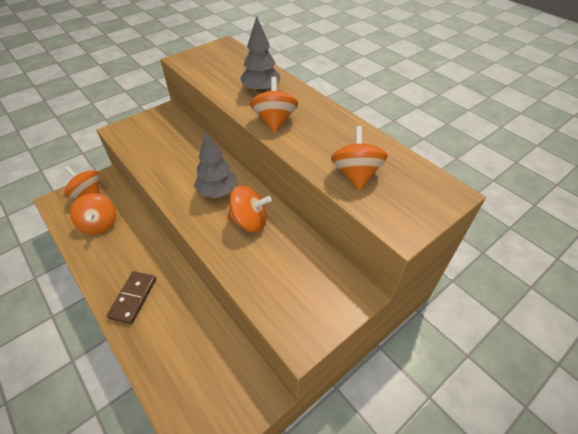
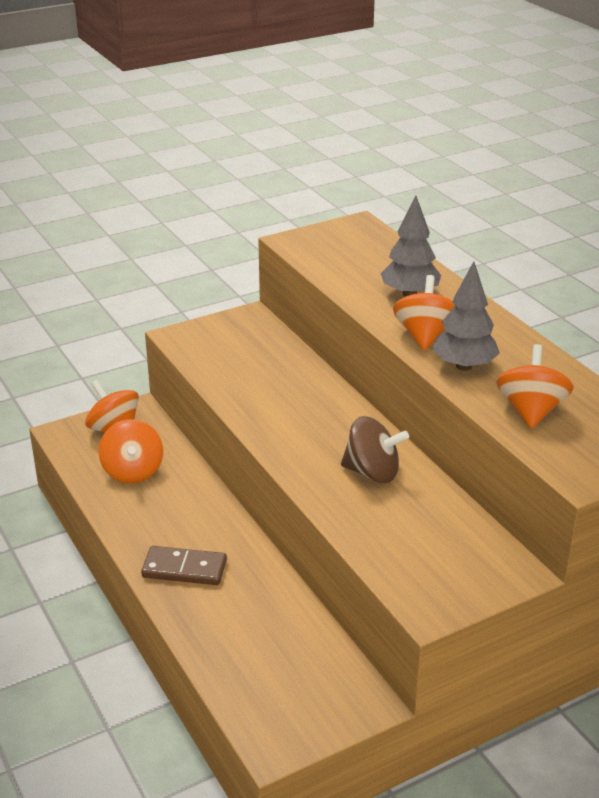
camera: 10 degrees right, 15 degrees down
(133, 298) = (184, 569): brown domino -> brown domino turned 75 degrees clockwise
(218, 192) = (328, 431): grey tree -> grey tree (464, 366)
(249, 221) = (372, 472): orange spinning top -> brown spinning top

